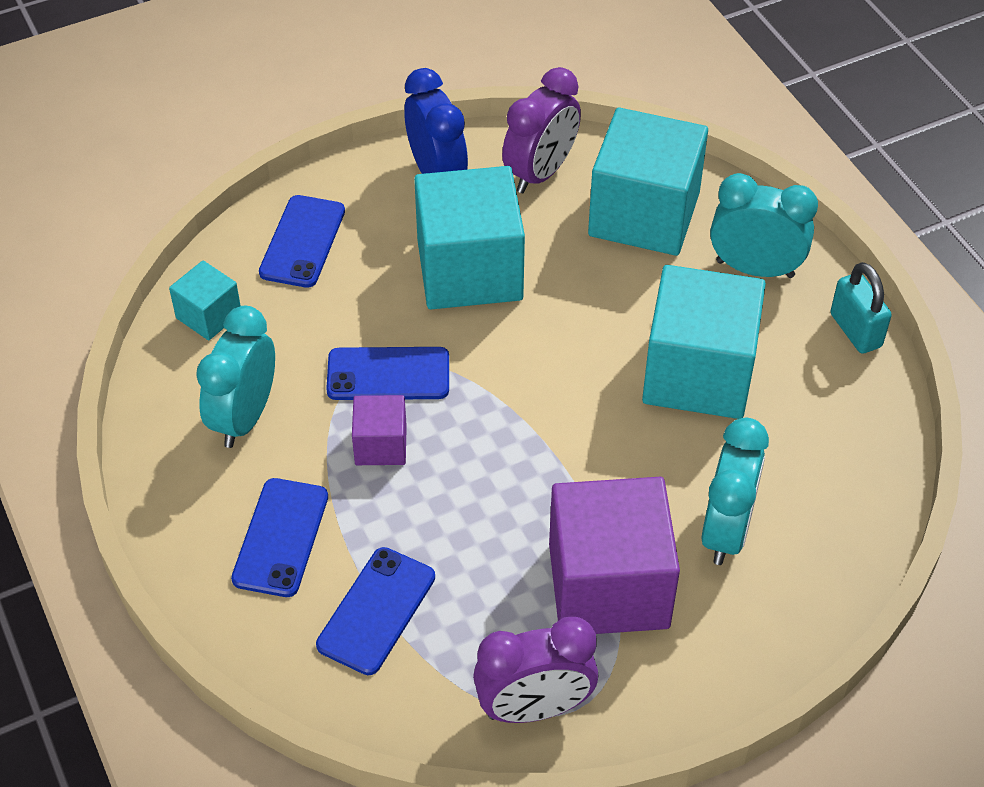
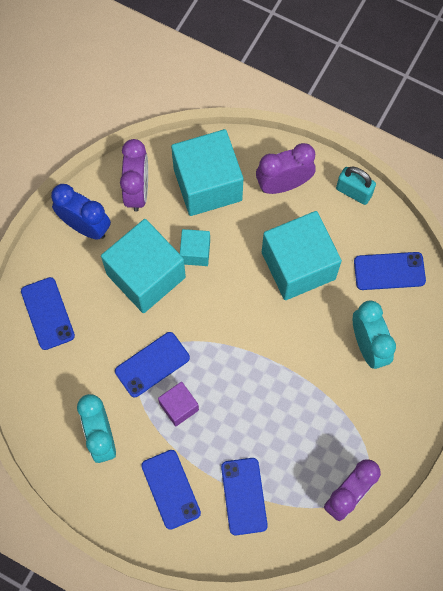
camera: 35 degrees left, 20 degrees up
(209, 315) = (35, 390): turquoise cube -> turquoise cube (195, 252)
(608, 586) = (336, 411): purple cube -> none
(755, 269) = (283, 184): turquoise clock -> purple clock
(835, 455) = (389, 271): none -> blue phone

